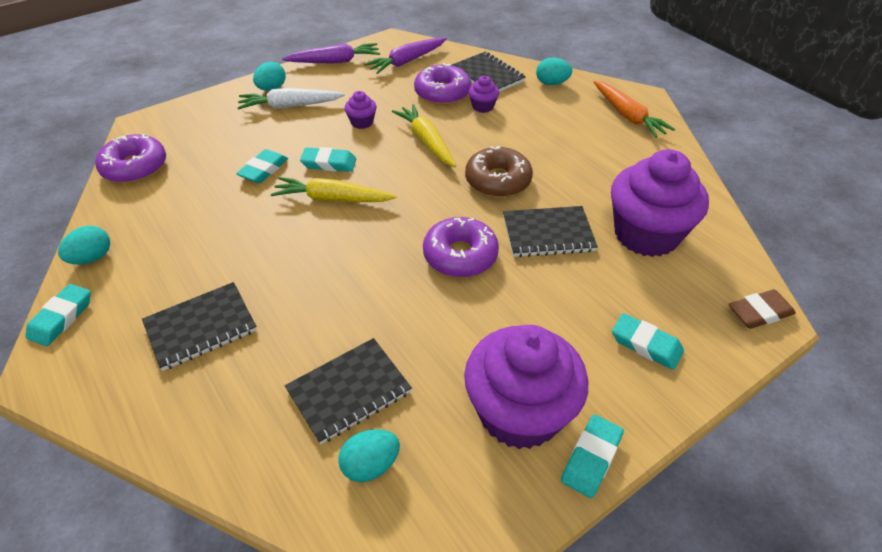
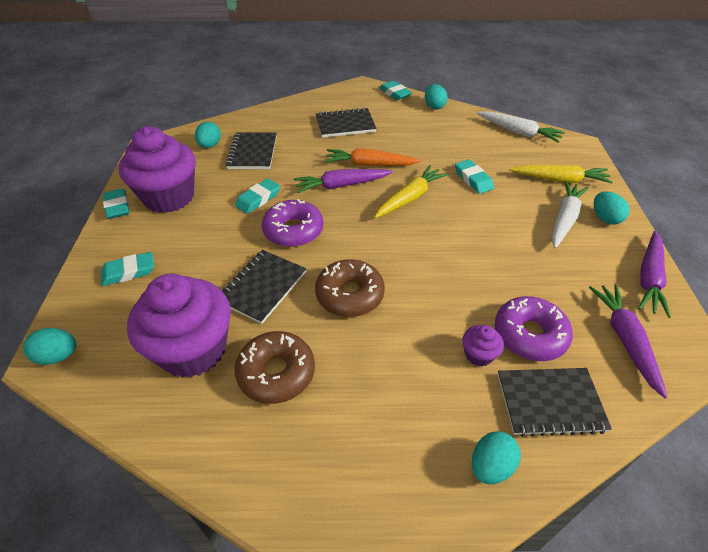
camera: 125 degrees right, 0 degrees up
(135, 167) = (518, 132): purple donut -> white carrot
(201, 327) = (345, 125): black notebook -> black notebook turned 75 degrees clockwise
(329, 163) = (456, 211): turquoise eraser -> turquoise eraser (258, 199)
(352, 259) = (341, 185): none -> purple carrot
(362, 122) = (507, 251): purple cupcake -> none
(426, 141) = (445, 278): yellow carrot -> yellow carrot (559, 180)
(605, 181) = (276, 373): none -> brown donut
(628, 116) = (356, 499): orange carrot -> orange carrot (369, 165)
(759, 312) = (58, 356): brown eraser -> turquoise egg

